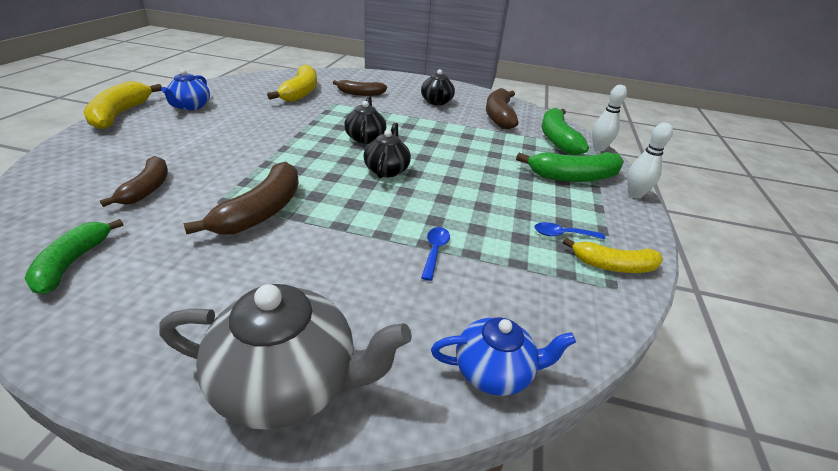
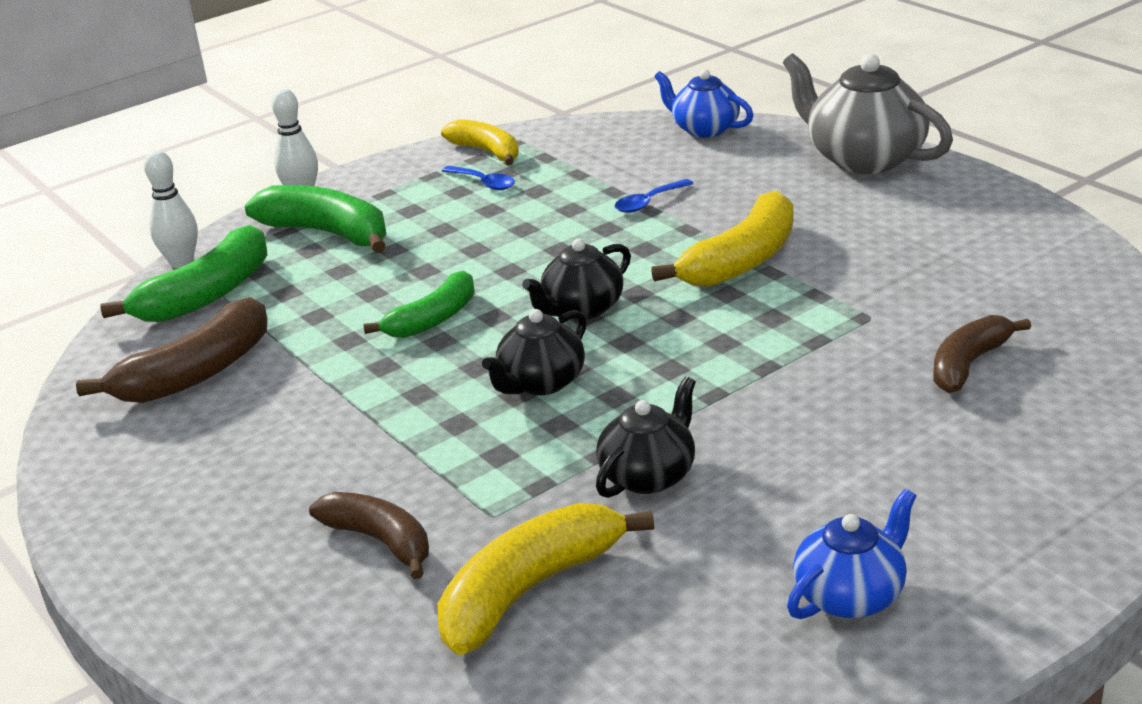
camera: 135 degrees left, 5 degrees down
(73, 263) = (1054, 282): green banana -> green banana (433, 319)
(121, 114) = (1030, 604): yellow banana -> yellow banana (741, 260)
(261, 211) = (815, 290): brown banana -> none
(436, 102) = (245, 454): black teapot -> black teapot (649, 475)

